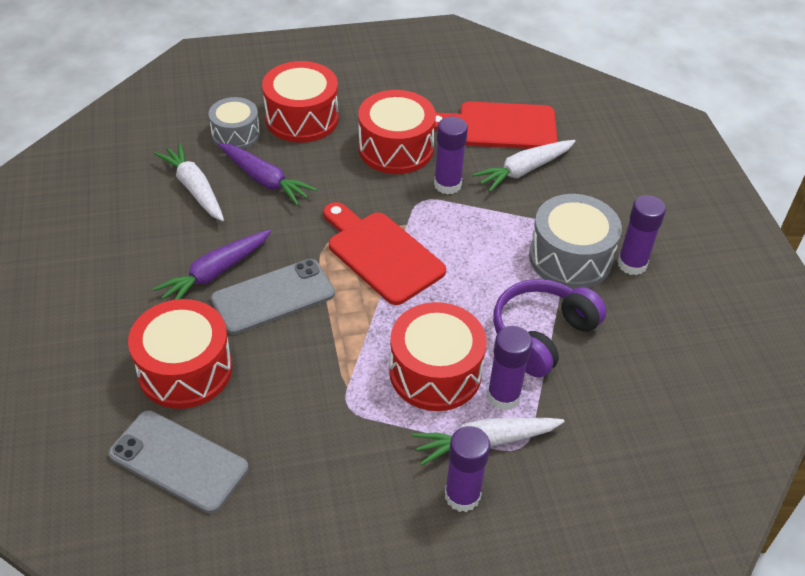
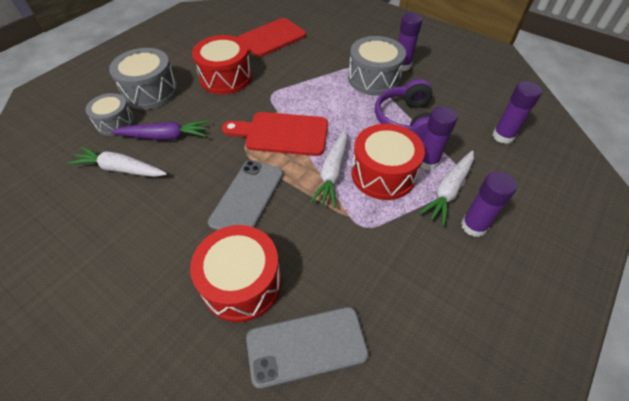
camera: 40 degrees left, 5 degrees up
(215, 273) = (193, 209): purple carrot -> none
(302, 118) = (150, 91): red drum -> grey drum
(447, 185) = (275, 80): purple glue stick -> purple glue stick (503, 136)
(524, 170) = (304, 53): white carrot -> white carrot (332, 173)

